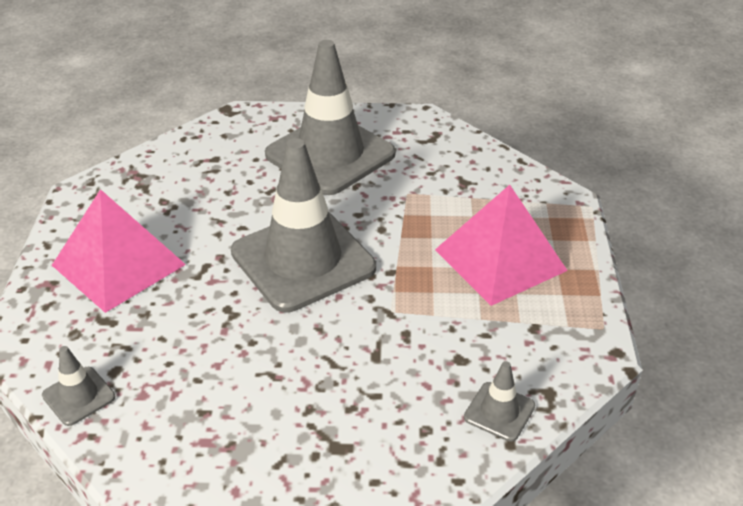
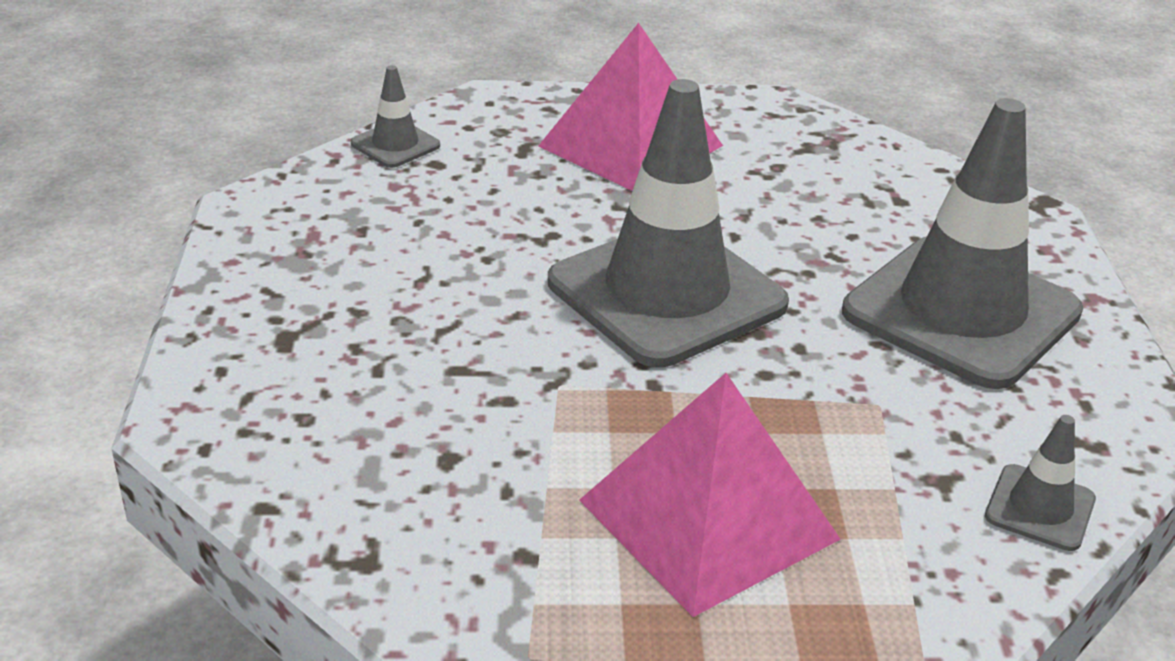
camera: 85 degrees right, 5 degrees down
(499, 411) = (329, 497): grey traffic cone -> grey traffic cone (1040, 508)

